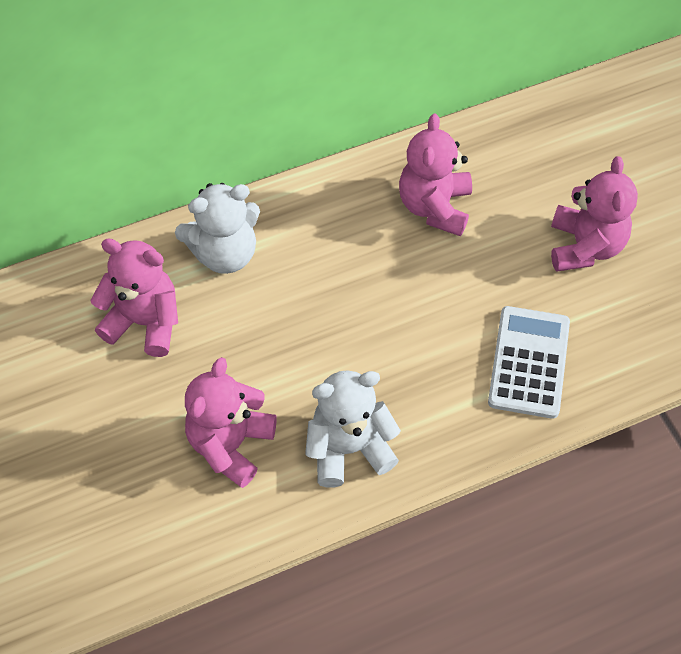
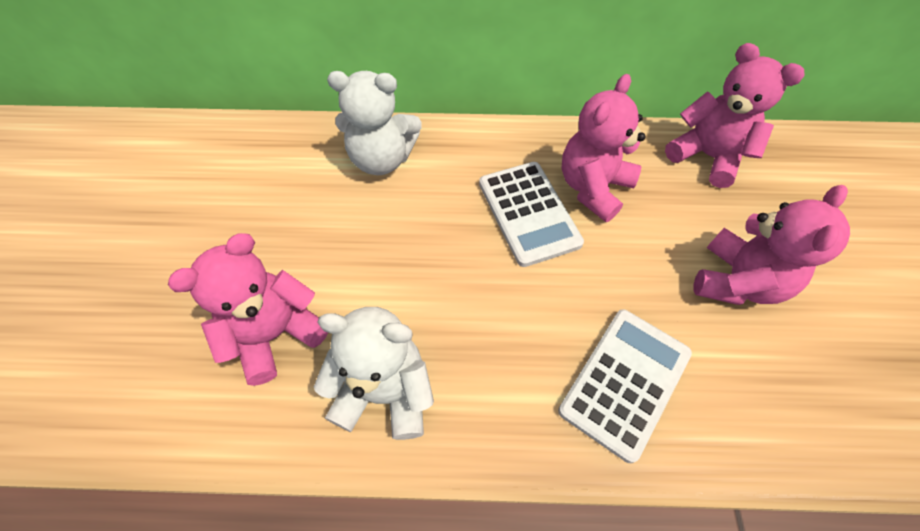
camera: 25 degrees right, 0 degrees up
(145, 322) = (279, 190): pink teddy bear -> pink teddy bear (707, 156)
(389, 253) = (528, 213): none -> white calculator

